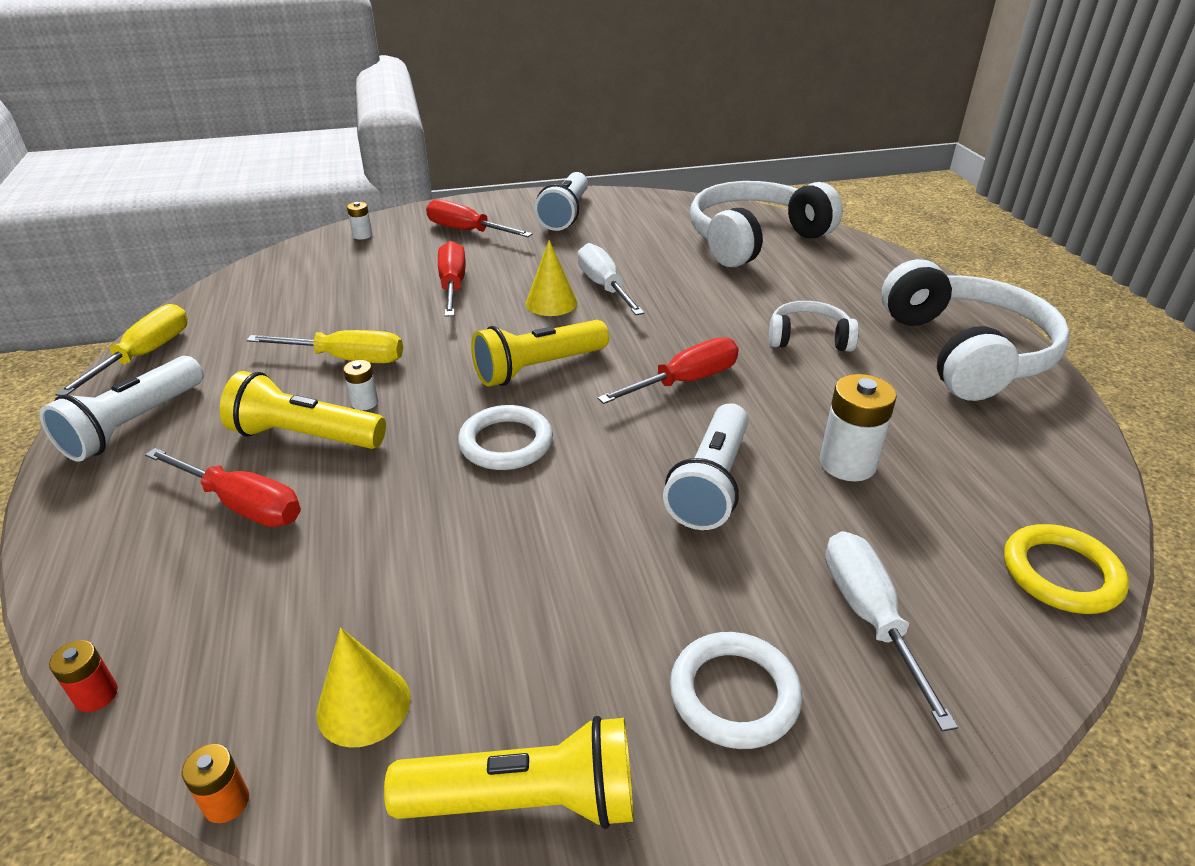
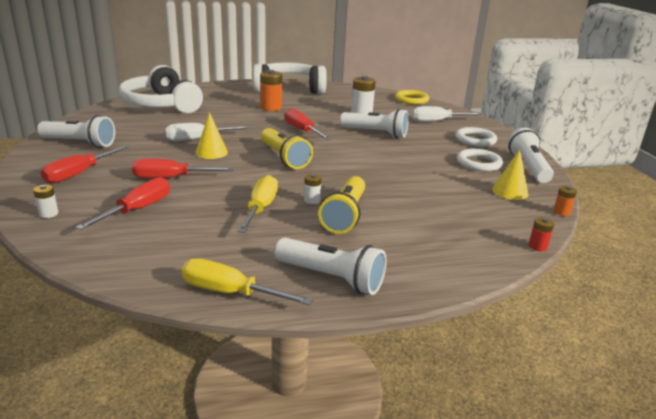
camera: 90 degrees left, 10 degrees down
(243, 505) = (407, 227): red screwdriver -> red screwdriver (138, 209)
(506, 443) = (350, 166): white ring -> white ring (479, 163)
(527, 800) = (528, 167): yellow flashlight -> white flashlight
(808, 338) = (271, 107): white headphones -> orange battery

